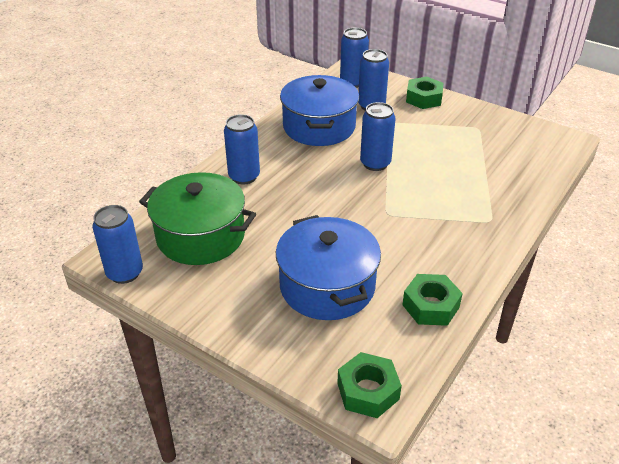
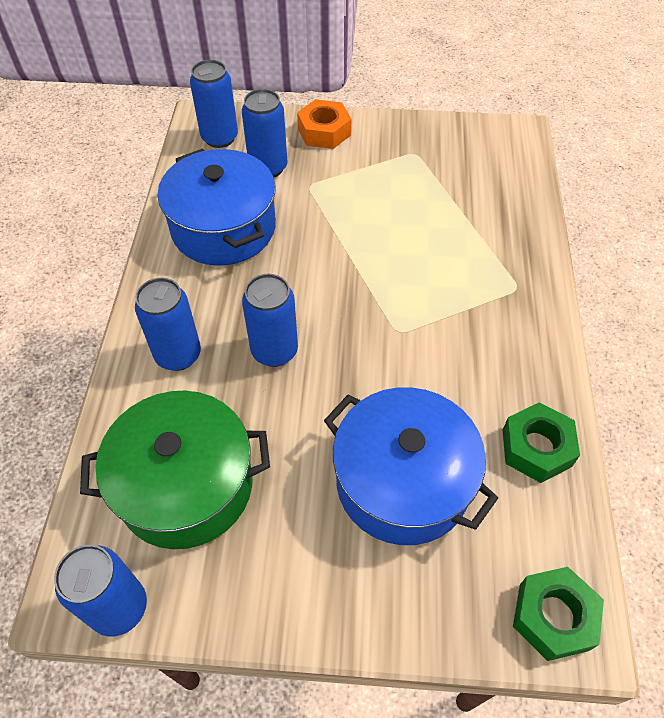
camera: 30 degrees left, 15 degrees up
(375, 163) = (333, 259): blue can -> blue can (274, 351)
(423, 98) = (324, 132): green nut -> orange nut

